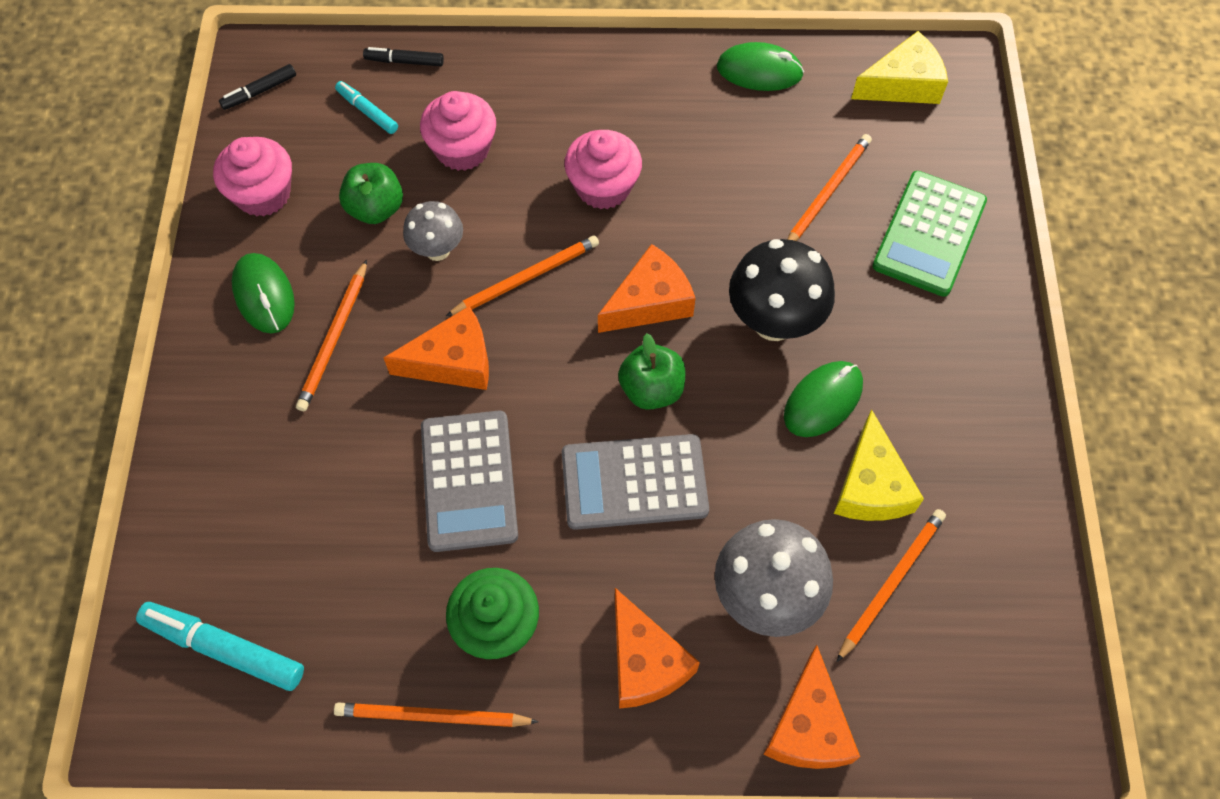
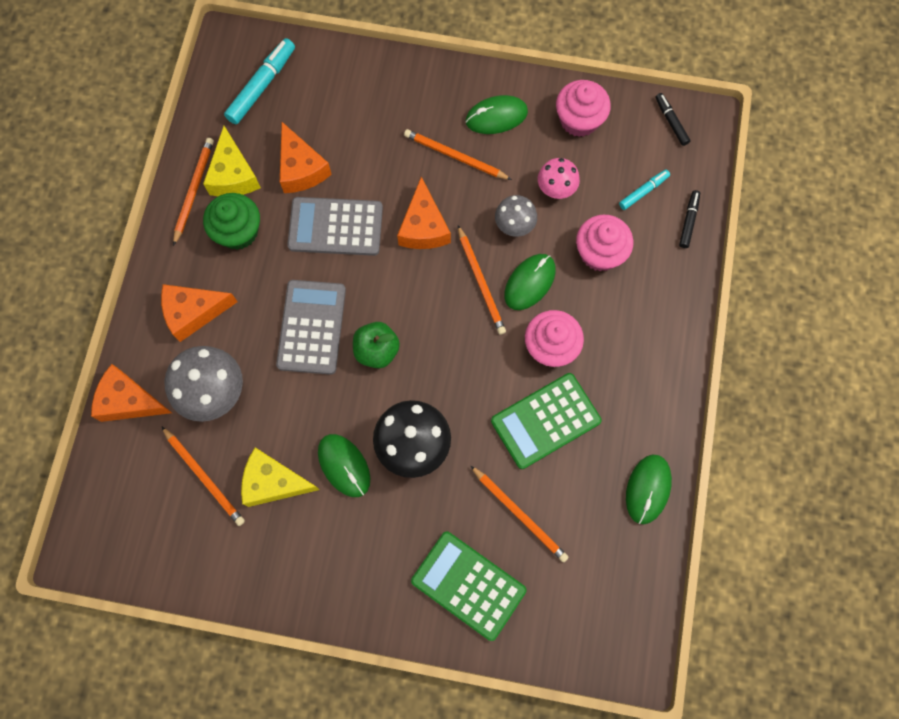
camera: 100 degrees right, 10 degrees up
(376, 208) = (555, 190): green apple -> pink mushroom
(517, 221) = (529, 282): none -> green mouse
(649, 302) = (446, 362): orange cheese -> orange cheese (301, 168)
(703, 180) = (545, 421): none -> green calculator
(903, 84) = (619, 607): yellow cheese -> yellow cheese (233, 175)

